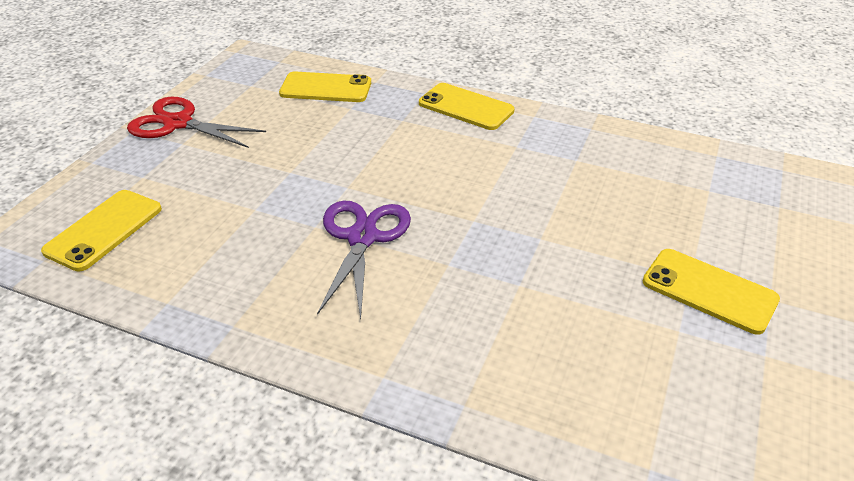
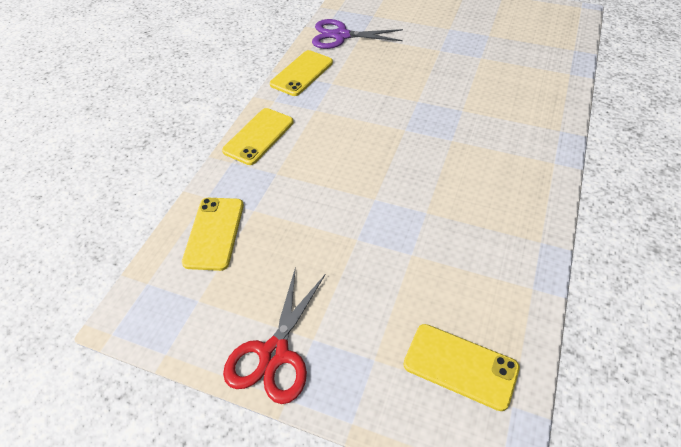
camera: 90 degrees left, 10 degrees up
(362, 237) = (434, 183): purple scissors -> purple scissors (341, 36)
(709, 291) = (449, 45): yellow phone -> yellow phone (302, 73)

